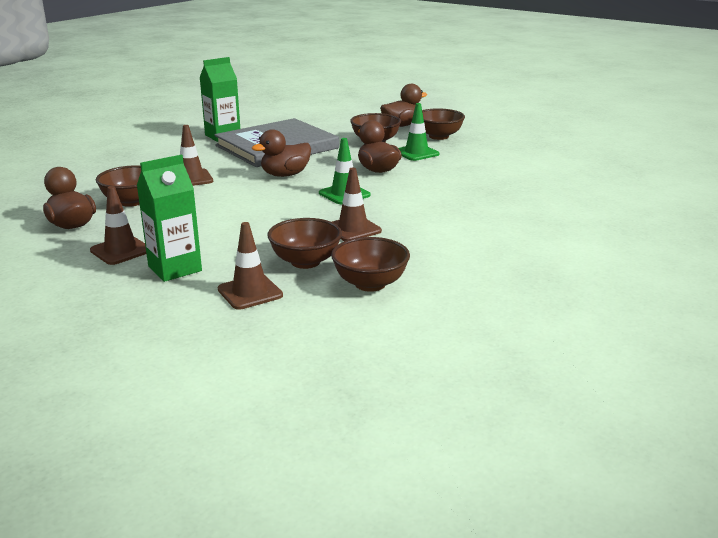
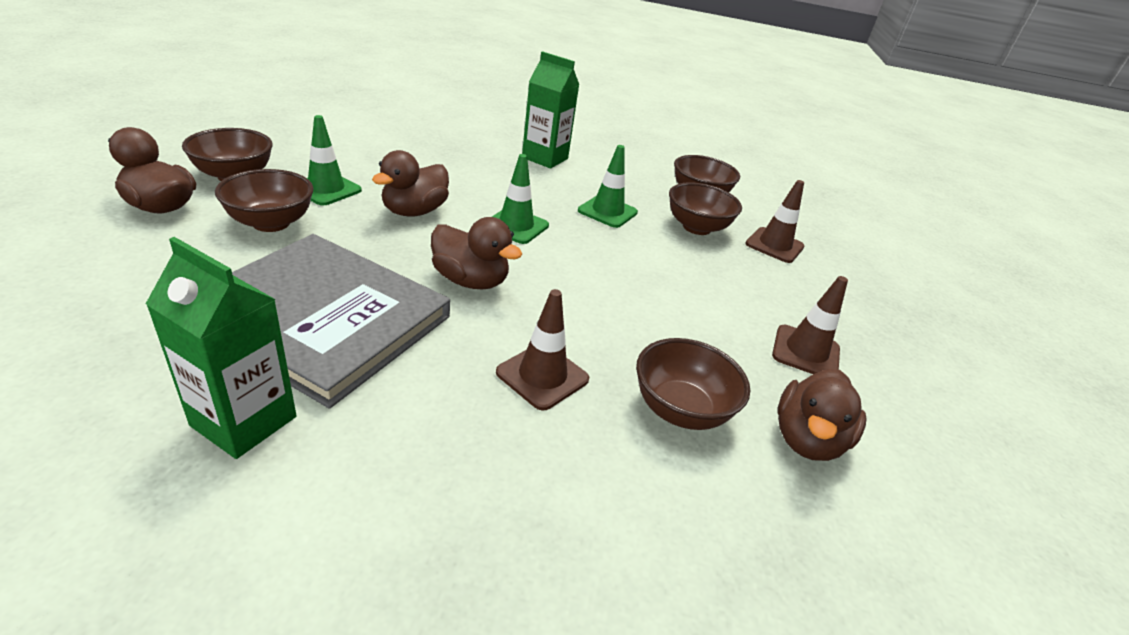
camera: 120 degrees left, 10 degrees up
(175, 269) = (791, 298): green carton -> green carton (545, 158)
(353, 229) = (607, 212): brown traffic cone -> green traffic cone

